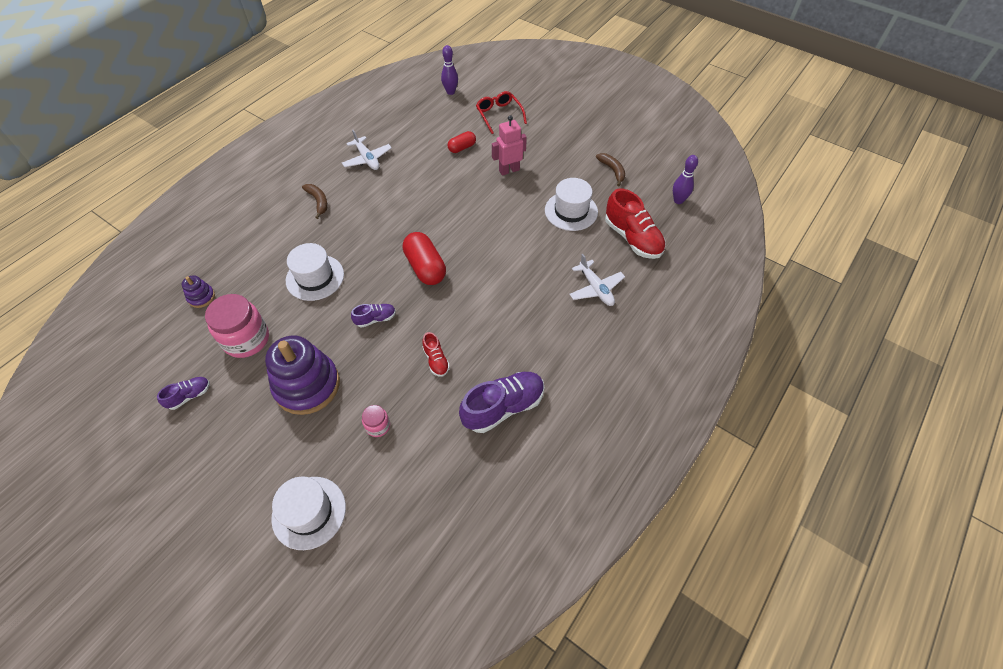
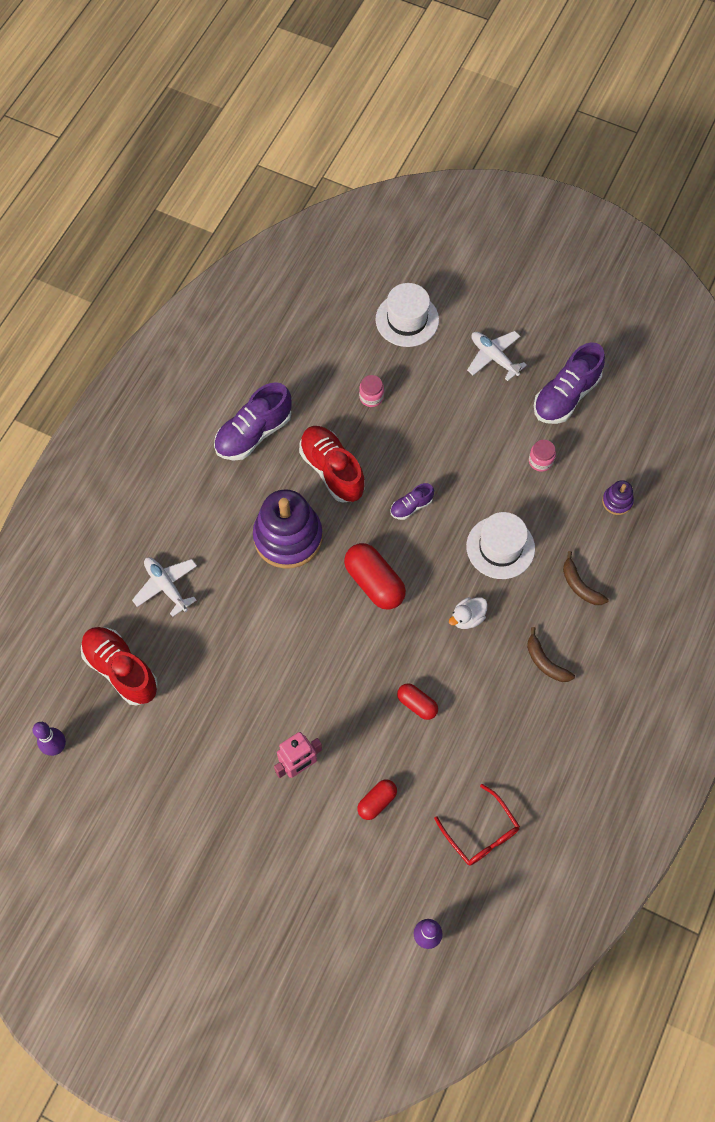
camera: 170 degrees right, 10 degrees up
(189, 396) = (566, 396): purple shoe -> purple shoe, size x1.95
(246, 339) = (540, 461): pink jar -> pink jar, size x0.49
(307, 385) = (455, 424): purple stacking toy -> purple stacking toy (288, 537)
(362, 235) = (467, 618): none -> white duck
(367, 159) = (509, 754): white plane -> white plane (494, 357)
(419, 191) = (417, 704): none -> red capsule
(436, 360) = (332, 470): red shoe -> red shoe, size x1.95
(499, 115) = (334, 889): red glasses -> red glasses (480, 832)
(571, 211) = (204, 703): white hat -> none
(612, 170) = (149, 792): brown banana -> brown banana (580, 585)

